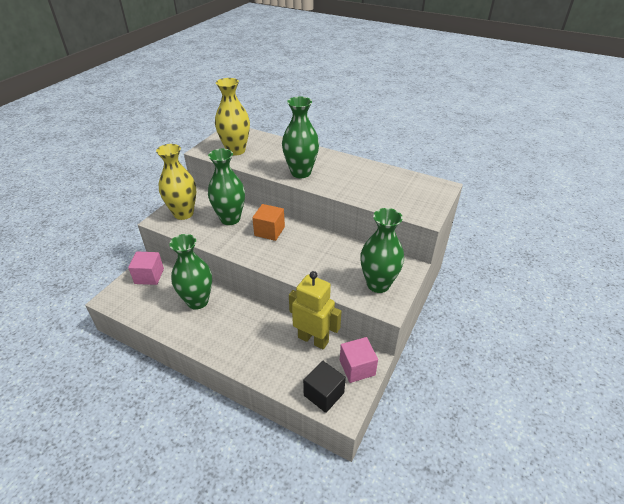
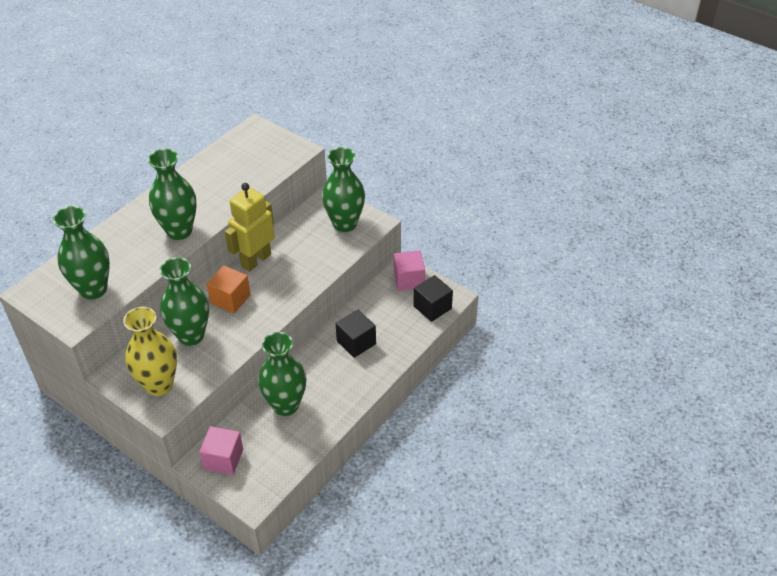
camera: 80 degrees left, 5 degrees up
(236, 150) = (93, 289): yellow vase -> green vase
(268, 337) = (356, 342): none -> black cube
(313, 339) = (368, 307): yellow robot -> yellow robot (255, 260)

